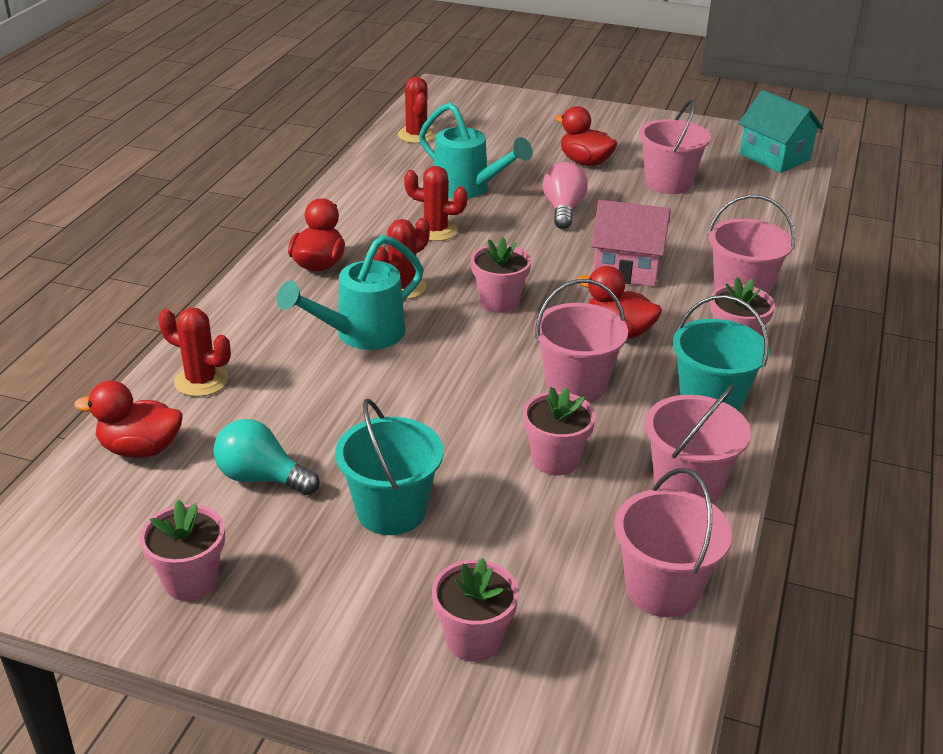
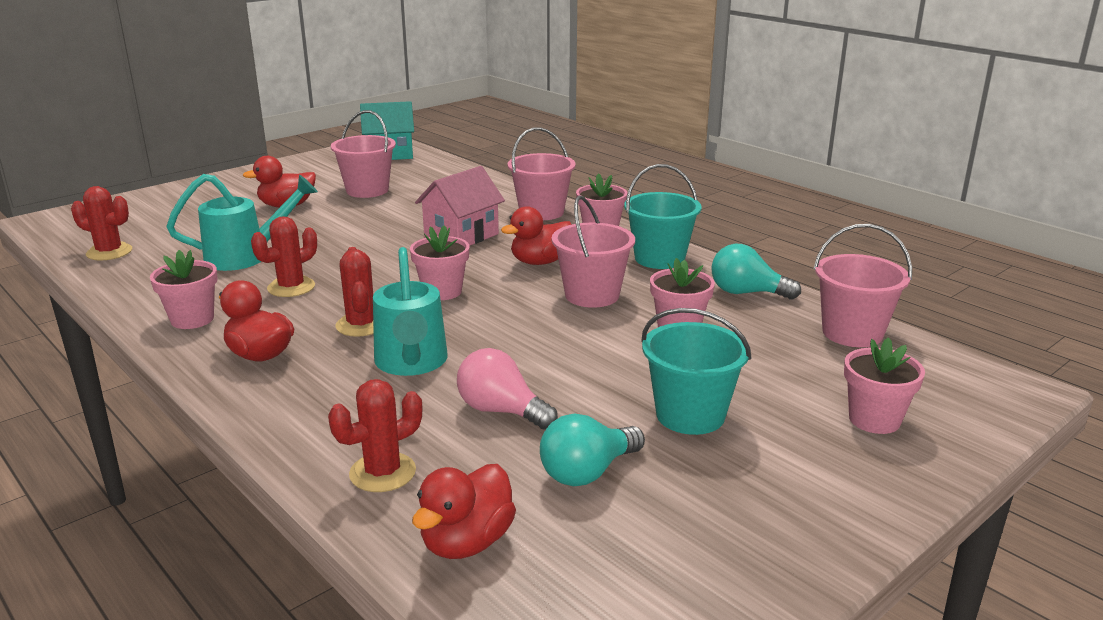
camera: 60 degrees left, 10 degrees down
(191, 580) = (720, 553): pink flower pot -> pink flower pot (192, 319)
(563, 210) = (344, 232): pink light bulb -> pink light bulb (501, 411)
(687, 486) = (746, 293): pink bucket -> turquoise light bulb

